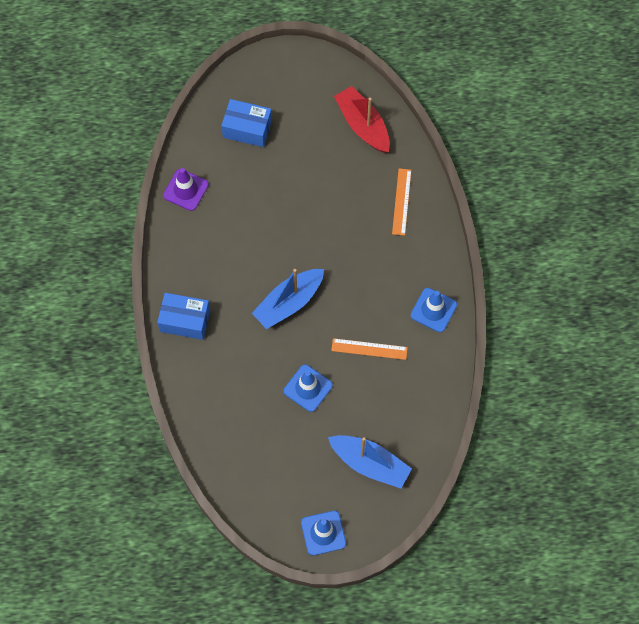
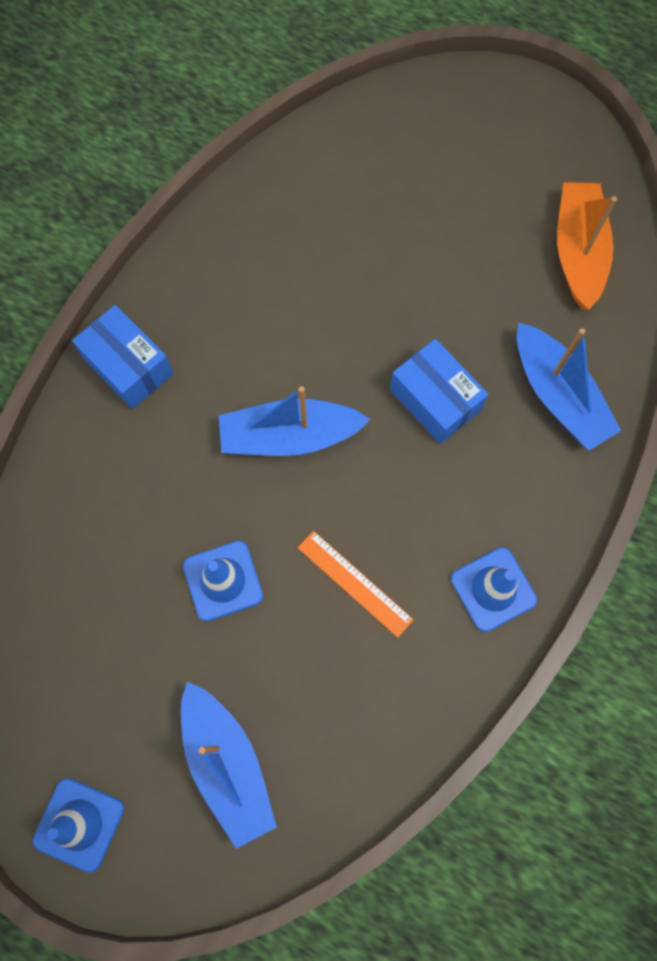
camera: 35 degrees right, 5 degrees up
(186, 190) = (266, 190): purple traffic cone -> none
(247, 129) = (410, 159): blue box -> blue box (435, 400)
(363, 125) = (578, 252): red boat -> orange boat
(401, 201) = (558, 395): orange ruler -> blue boat

